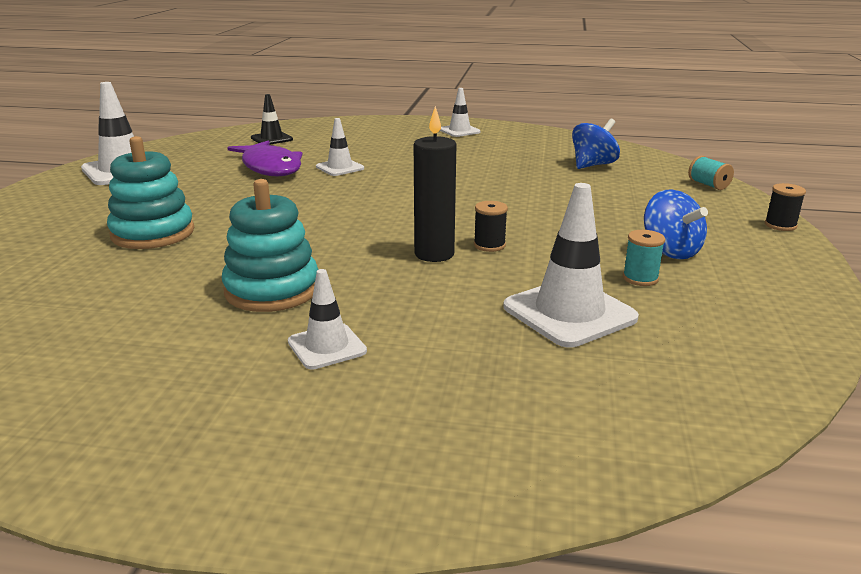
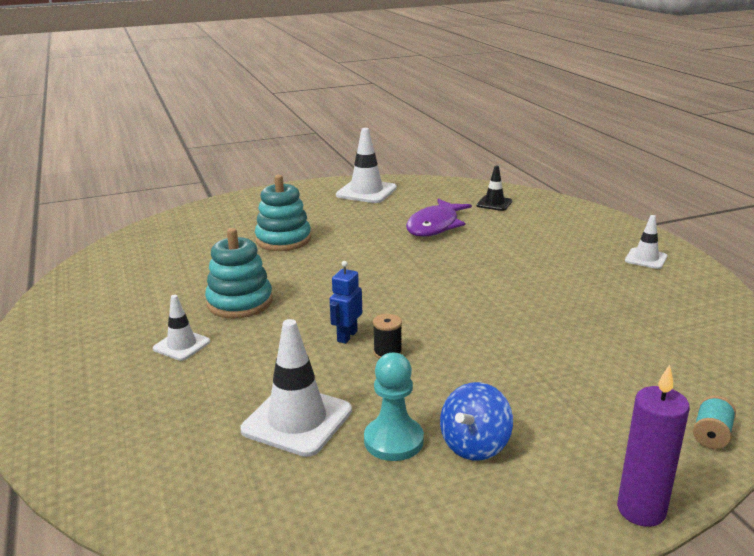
camera: 60 degrees right, 0 degrees up
(340, 168) = (470, 247): white traffic cone -> none
(434, 254) = (347, 336): black candle -> blue robot
(593, 165) = (660, 349): blue spinning top -> none
(640, 278) = (393, 441): turquoise spool -> turquoise pawn
(780, 225) = (641, 510): black spool -> purple candle

